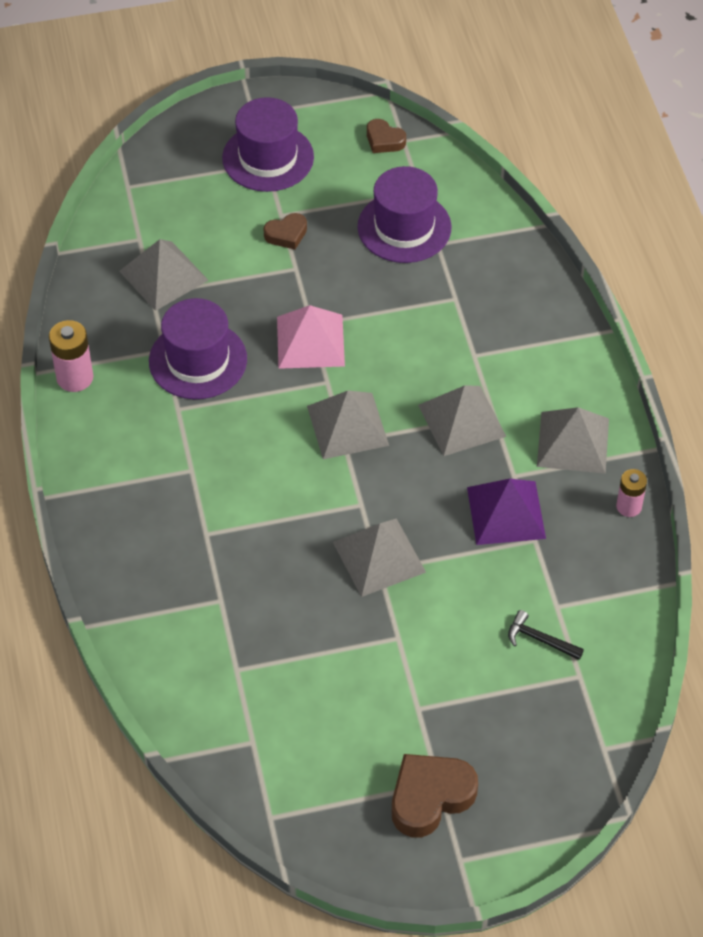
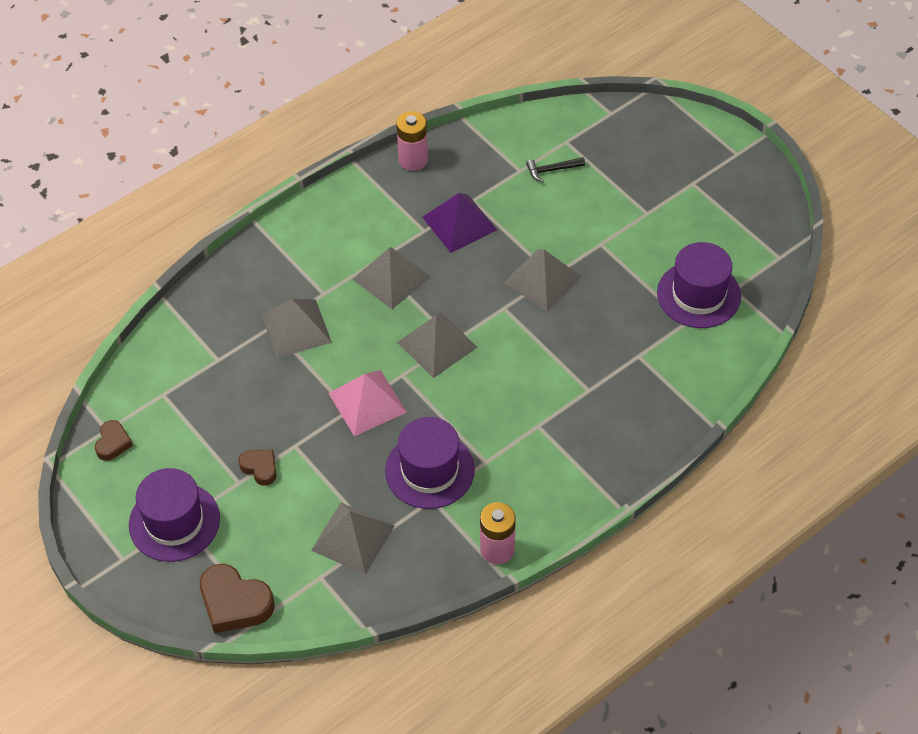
camera: 115 degrees left, 0 degrees up
(404, 227) = (210, 389): purple hat -> purple hat (698, 294)
(430, 797) = (706, 183): brown heart -> brown heart (234, 603)
(539, 639) = (552, 170): black hammer -> black hammer turned 75 degrees clockwise
(573, 442) = (374, 208): grey pyramid -> grey pyramid (296, 328)
(629, 506) = (413, 160): pink battery -> pink battery, size x1.50

